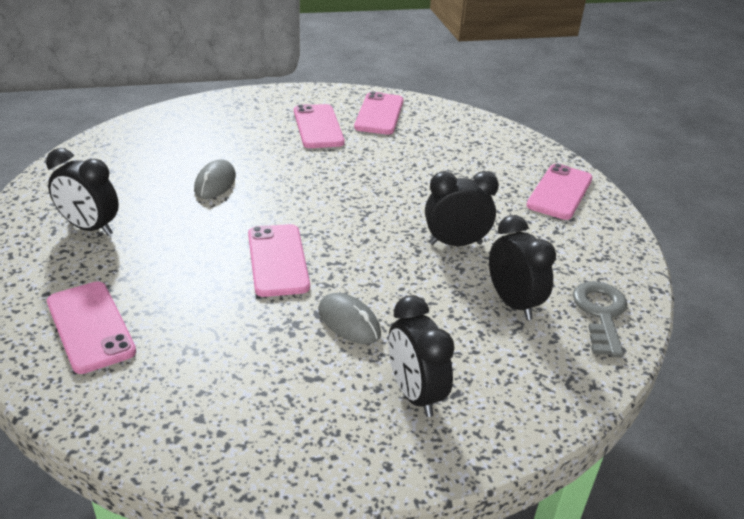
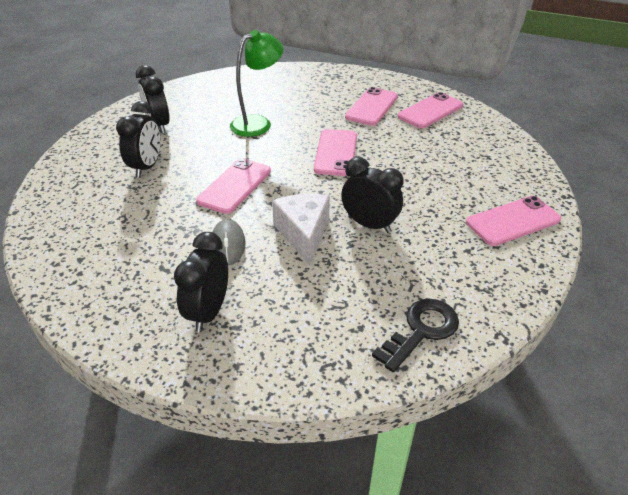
camera: 40 degrees right, 5 degrees up
(90, 326) = (93, 181): pink phone -> pink phone (336, 153)
(215, 183) = (258, 123): grey mouse -> green lamp
(408, 278) = (303, 234): none -> white cheese
(513, 303) = (358, 287): black clock -> black clock (147, 167)
(600, 314) = (421, 331): grey key -> black key

